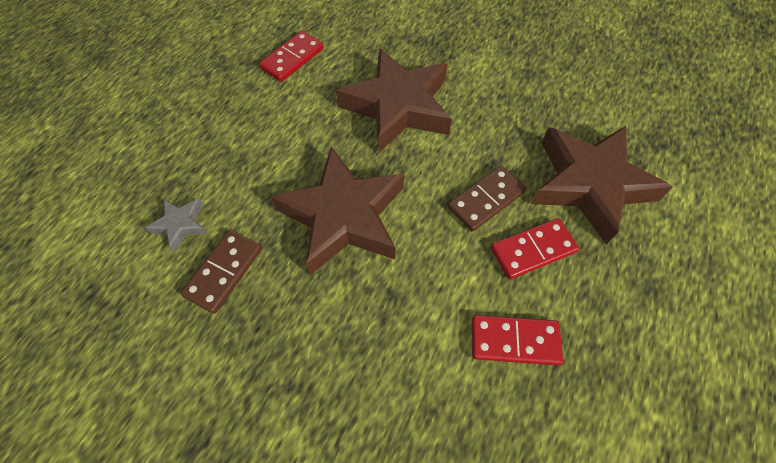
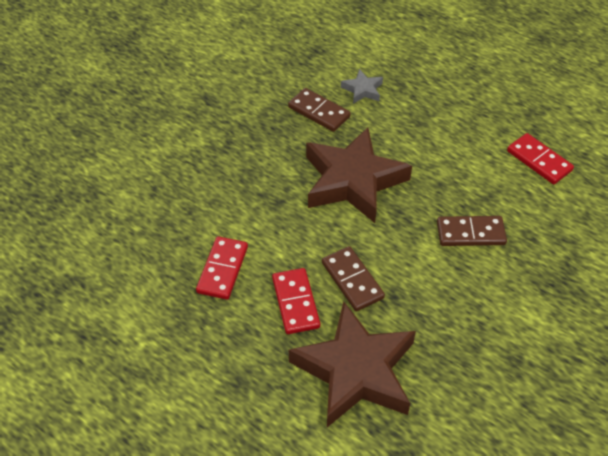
camera: 100 degrees right, 10 degrees down
(398, 107) = (470, 233): brown star -> brown domino

